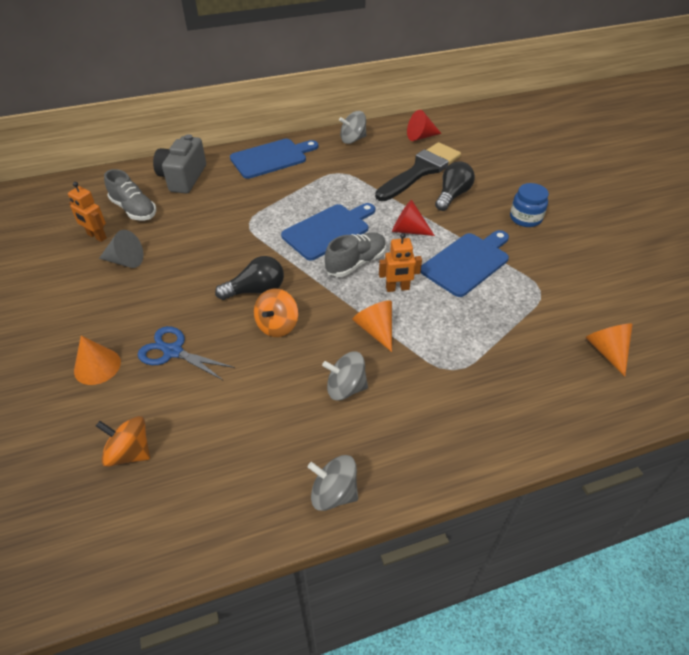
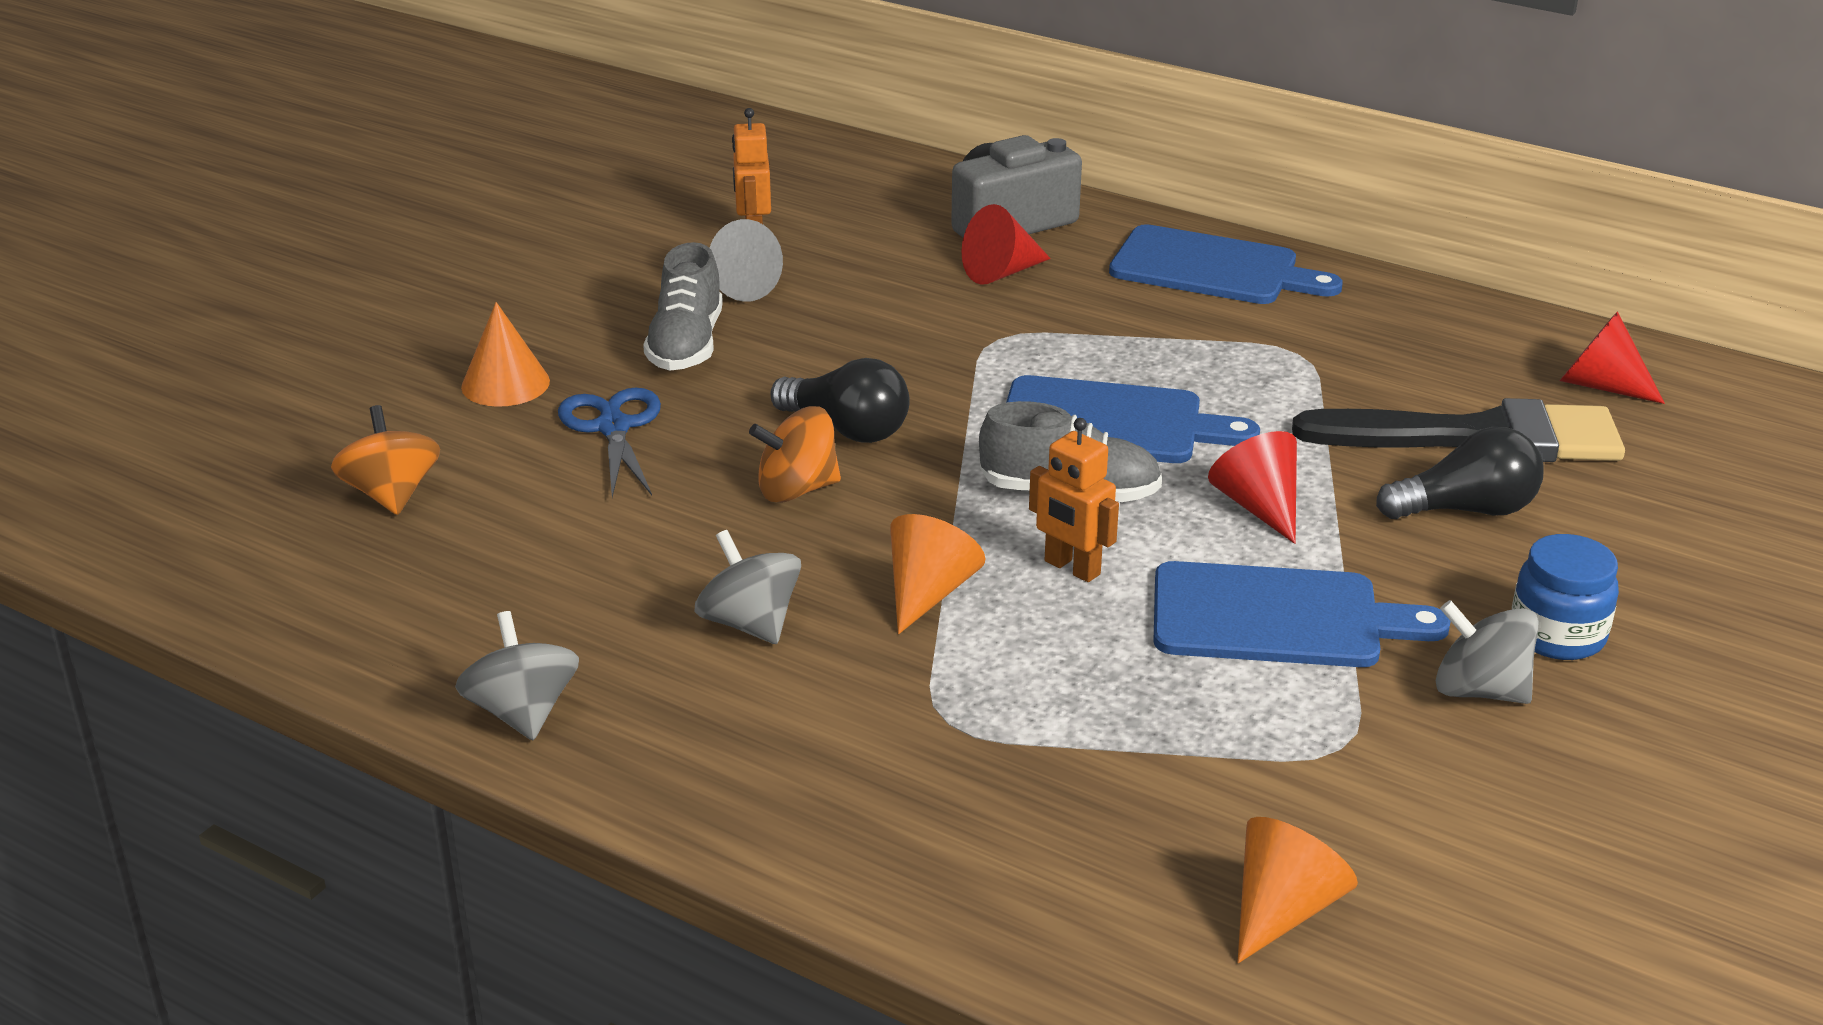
camera: 50 degrees right, 15 degrees down
(134, 209) = (861, 227): grey shoe -> grey shoe (686, 345)
(211, 198) = (1001, 272): none -> red cone
(353, 139) = (1433, 317): grey spinning top -> grey spinning top (1479, 690)

